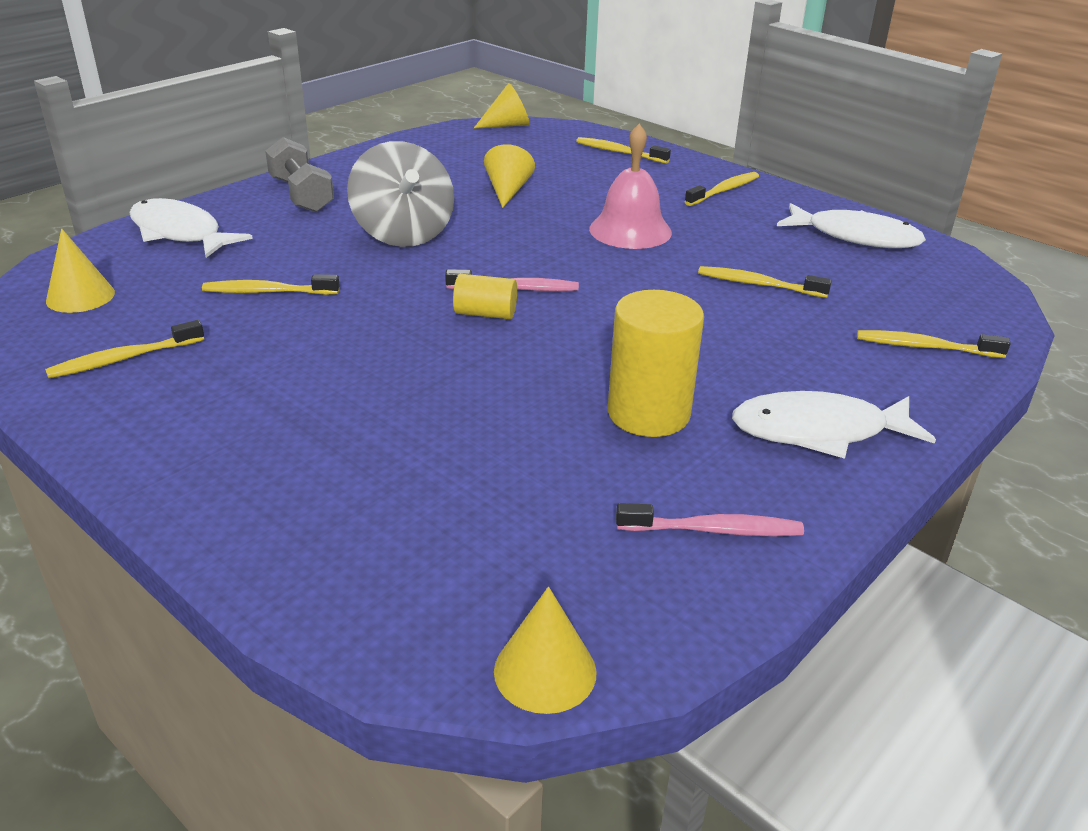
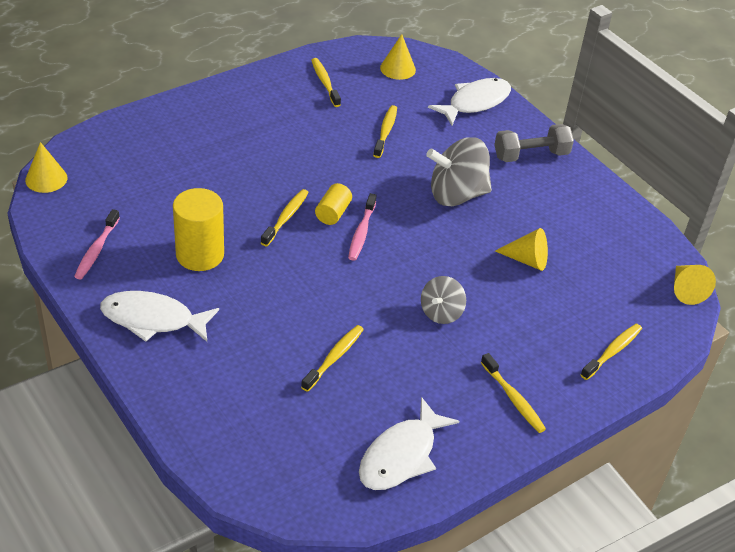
camera: 100 degrees right, 10 degrees up
(630, 230) = (441, 312): pink bell -> grey spinning top
(818, 431) = (153, 319): white fish -> white fish turned 90 degrees counterclockwise
(925, 347) = (219, 415): yellow toothbrush -> yellow toothbrush (286, 217)

